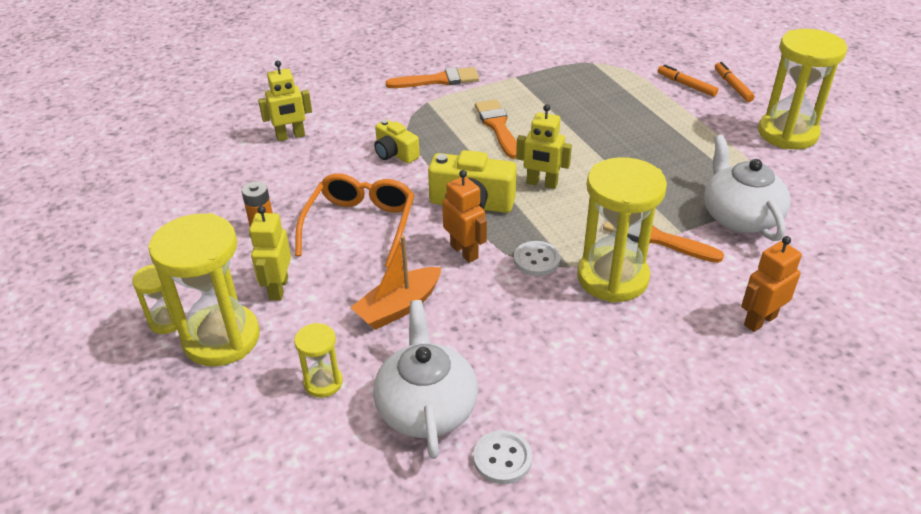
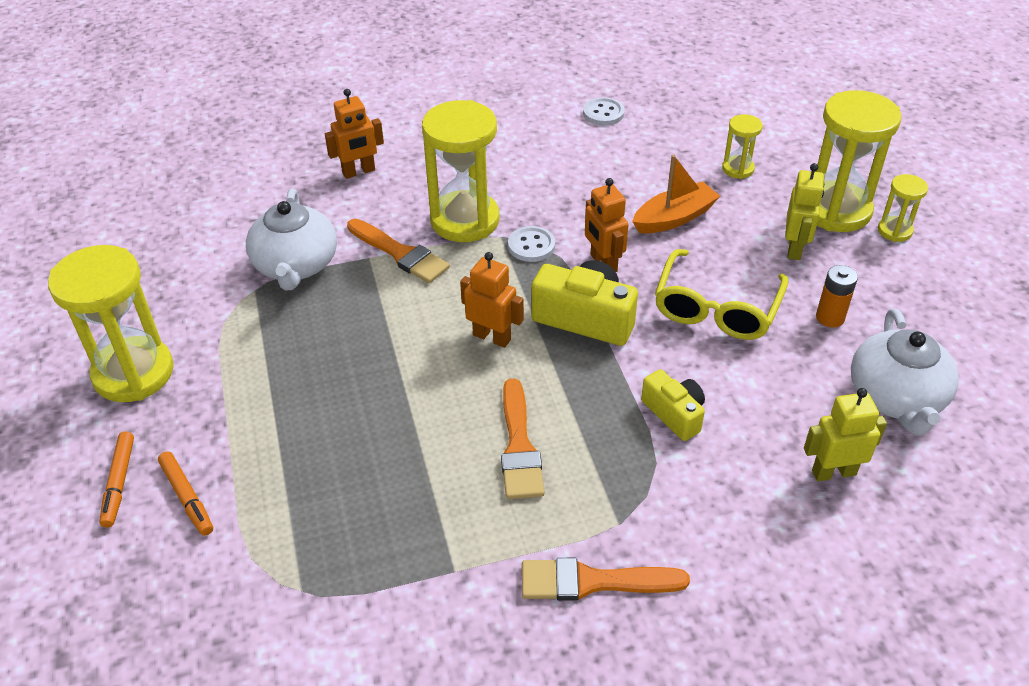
camera: 170 degrees left, 5 degrees up
(360, 225) = (716, 308): orange glasses -> yellow glasses
(426, 407) = (654, 145): white teapot -> white teapot (896, 397)
(541, 183) = (492, 337): yellow robot -> orange robot

